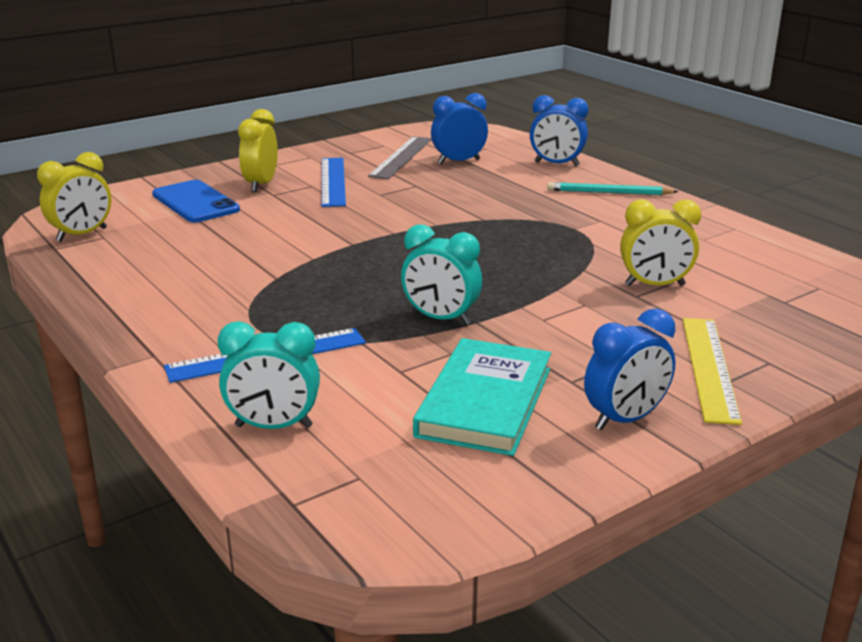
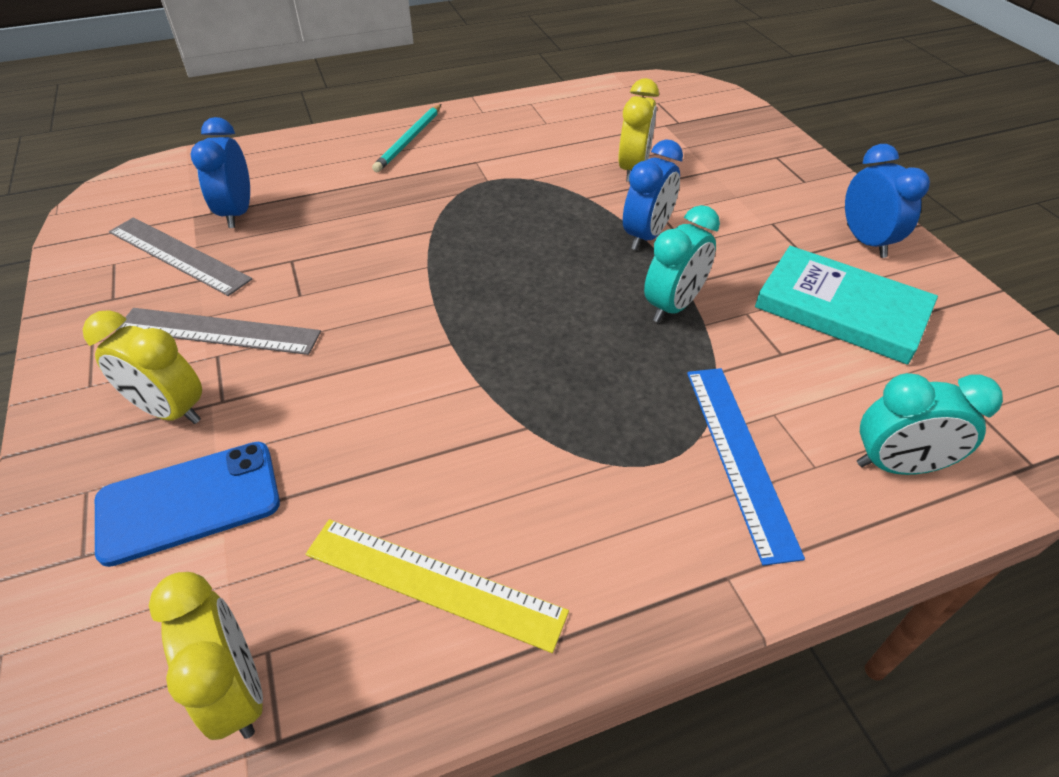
camera: 75 degrees left, 20 degrees up
(274, 426) = (897, 465): turquoise clock -> turquoise clock turned 75 degrees clockwise
(333, 181) = (218, 331): blue ruler -> grey ruler
(556, 164) = (304, 150): blue clock -> blue clock (646, 236)
(709, 367) = (784, 183): yellow ruler -> yellow ruler (433, 582)

